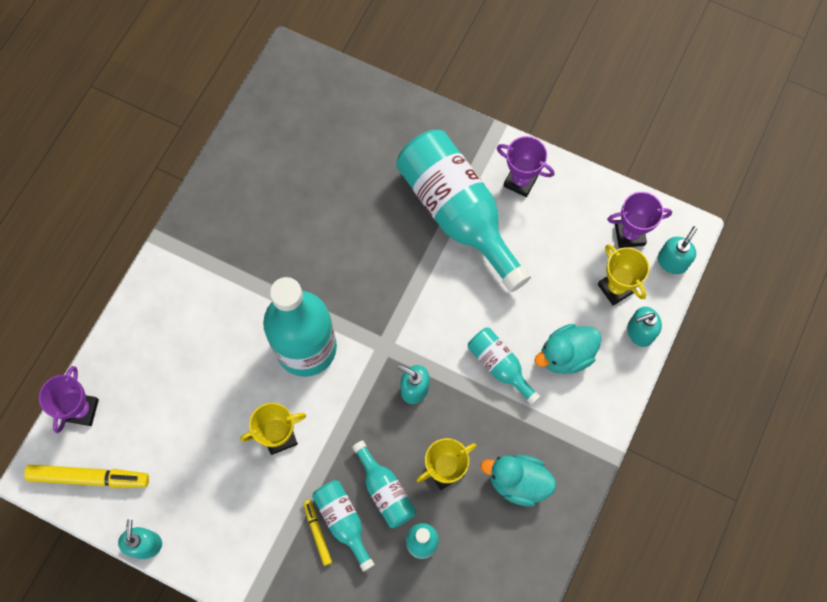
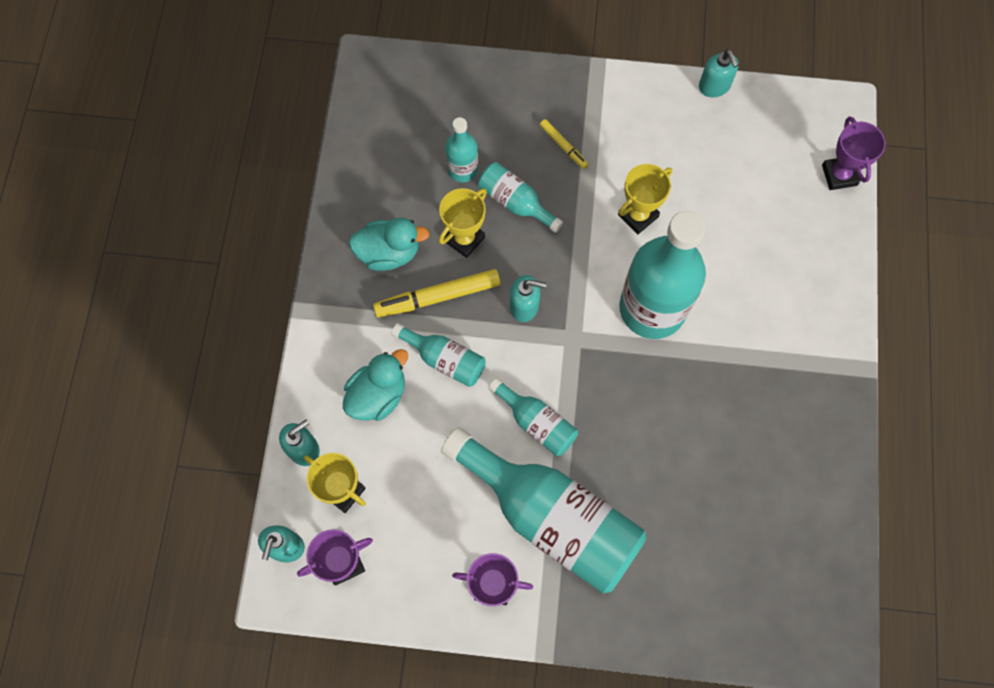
camera: 160 degrees right, 0 degrees up
(89, 477) = (796, 121): yellow marker -> yellow marker (438, 297)
(343, 521) = (543, 163): turquoise bottle -> turquoise bottle (536, 422)

